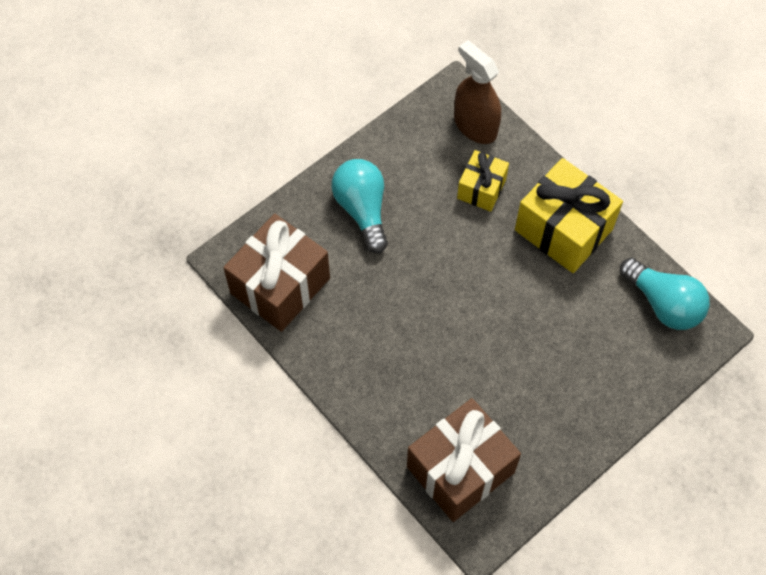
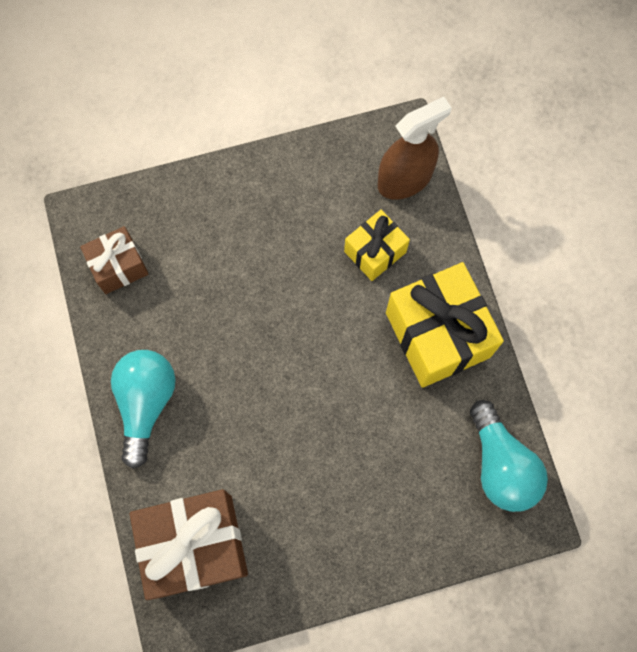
camera: 25 degrees right, 10 degrees up
(280, 285) = (119, 266): brown gift -> brown gift, size x0.56
(362, 210) = (241, 222): turquoise light bulb -> turquoise light bulb (146, 404)
(475, 126) = (404, 179): brown spray bottle -> brown spray bottle turned 75 degrees clockwise

